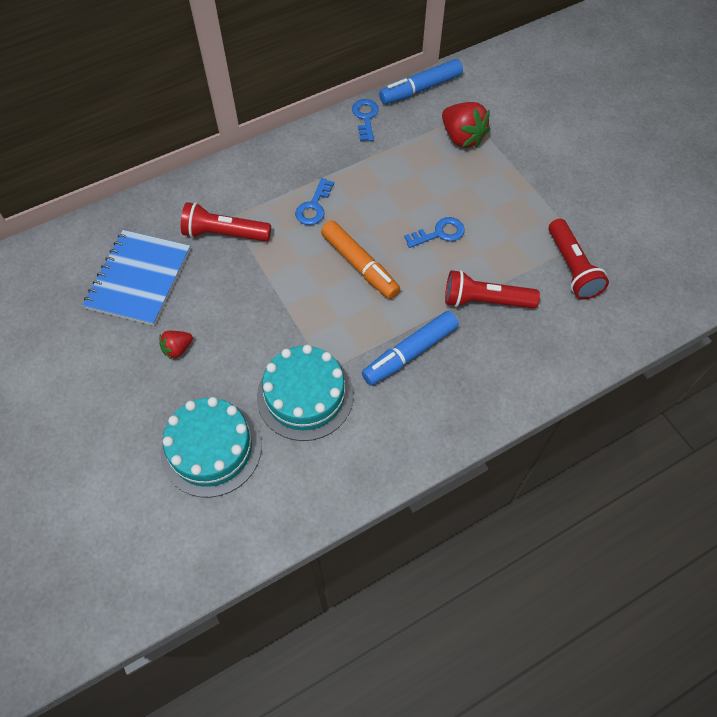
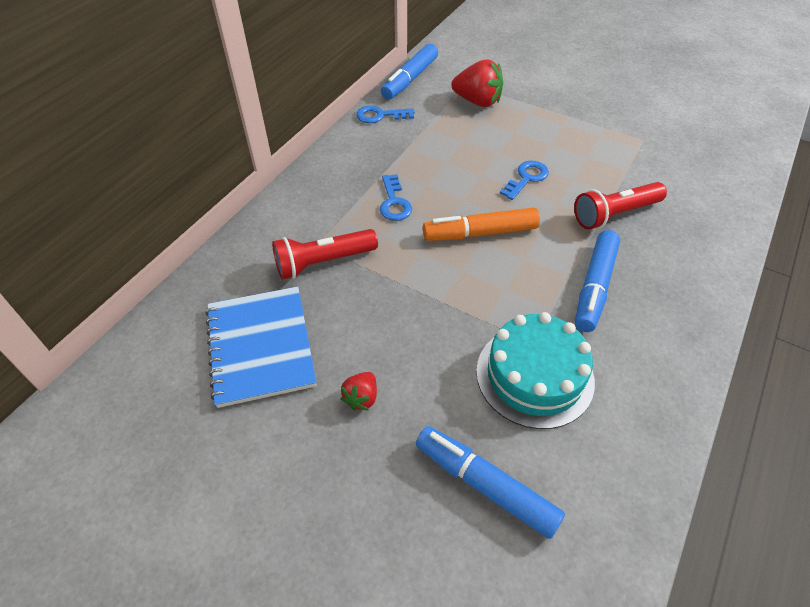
camera: 30 degrees left, 10 degrees down
(211, 448) = (485, 485): turquoise cake -> blue marker
(359, 265) = (480, 233): orange marker -> orange marker turned 150 degrees clockwise
(365, 117) = (380, 115): blue key -> blue key turned 60 degrees counterclockwise
(571, 268) = (655, 160): red flashlight -> none

